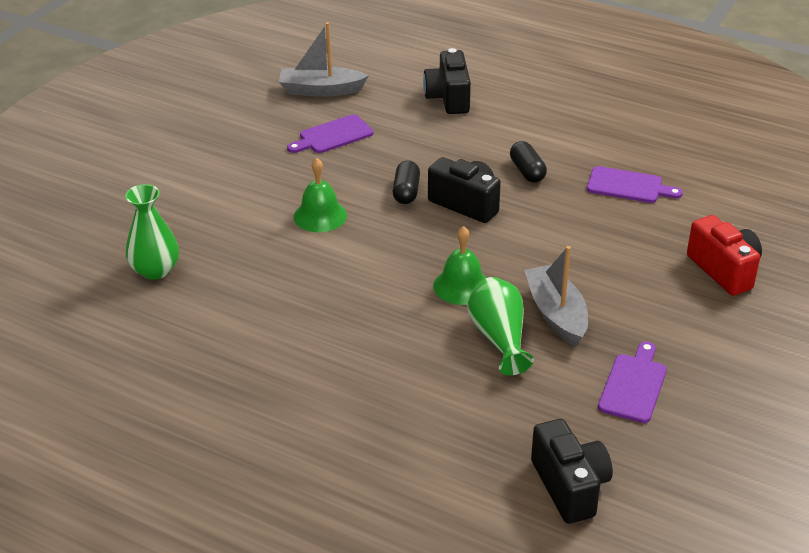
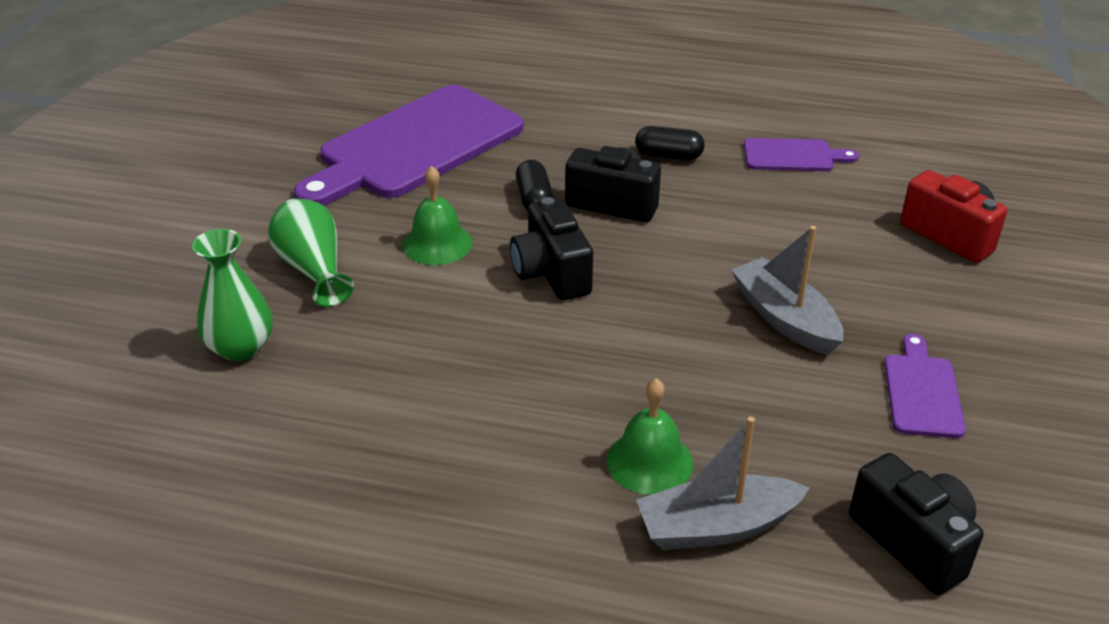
camera: 15 degrees left, 0 degrees up
(321, 90) = (379, 96): grey boat -> grey boat (716, 527)
(333, 135) = (415, 146): purple cutting board -> purple cutting board, size x2.22
(448, 98) = (538, 86): black camera -> black camera (551, 273)
(461, 286) = (653, 303): green bell -> green bell (649, 461)
(499, 338) = (730, 361): green vase -> green vase (313, 269)
(527, 171) = (668, 155): black capsule -> black capsule turned 45 degrees counterclockwise

